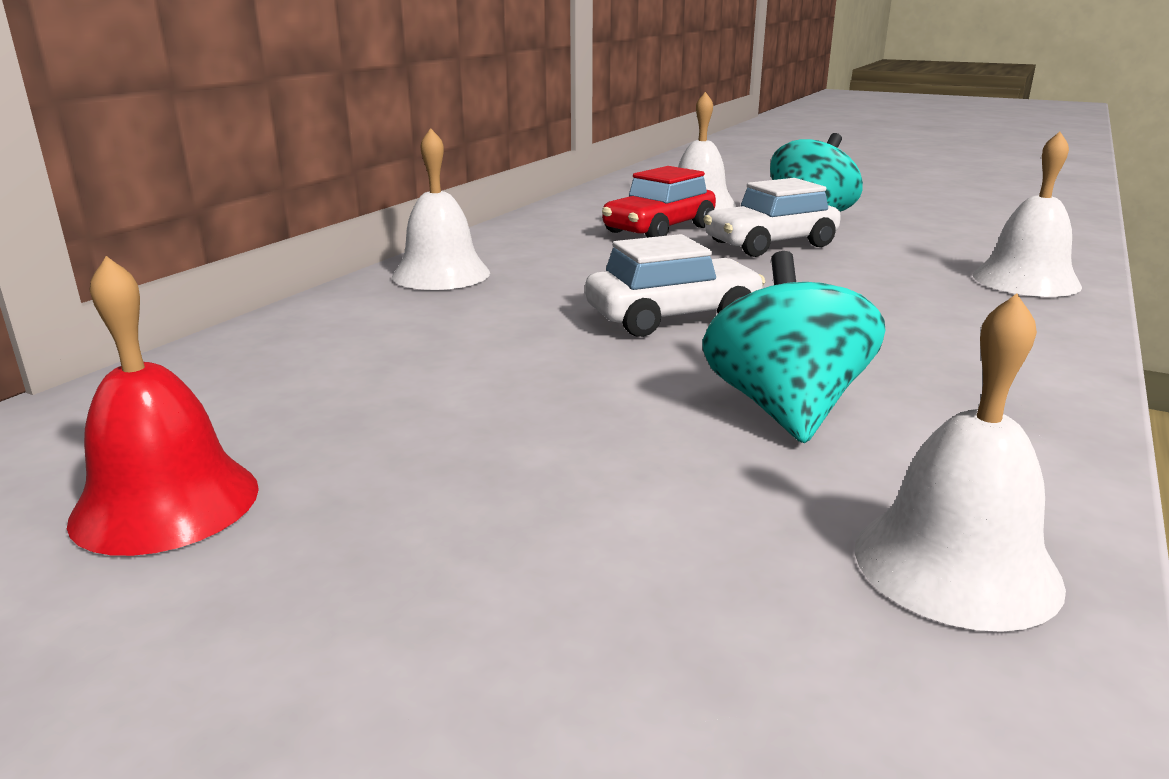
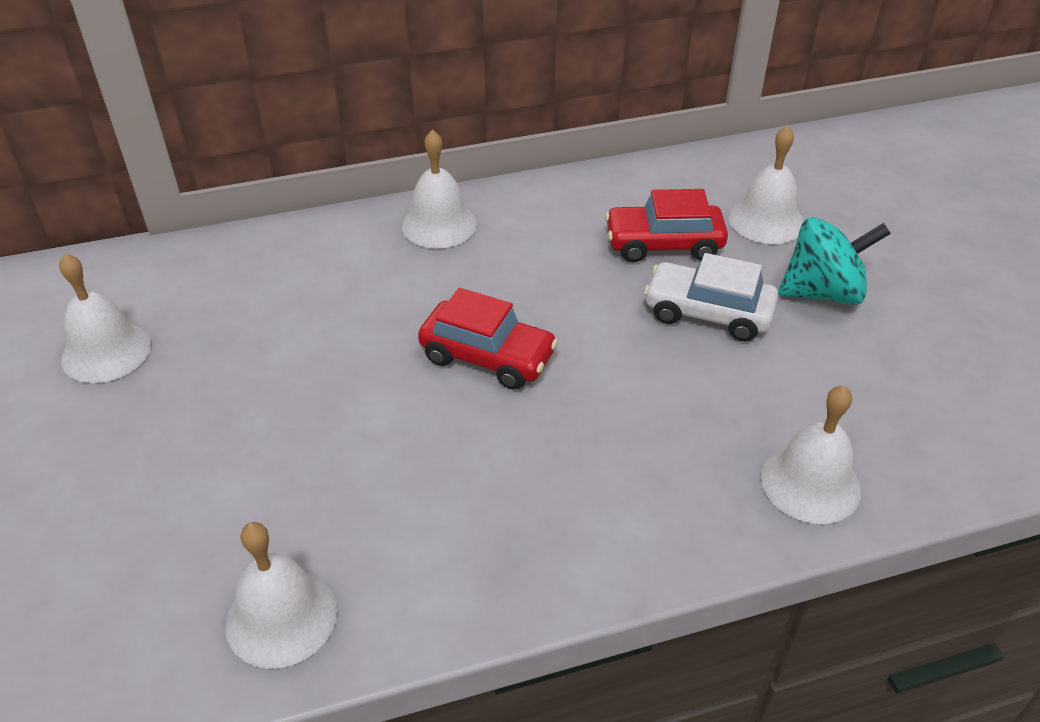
camera: 45 degrees right, 20 degrees up
(166, 503) = (106, 352): red bell -> white bell
(673, 317) = (487, 357): white car -> red car
(785, 409) = (398, 476): turquoise spinning top -> none

